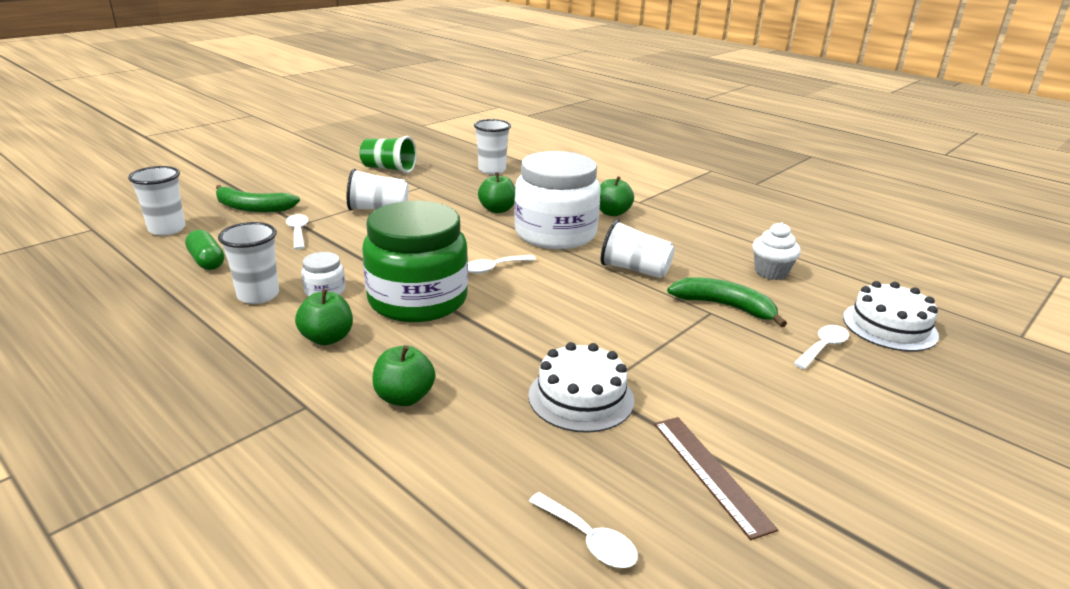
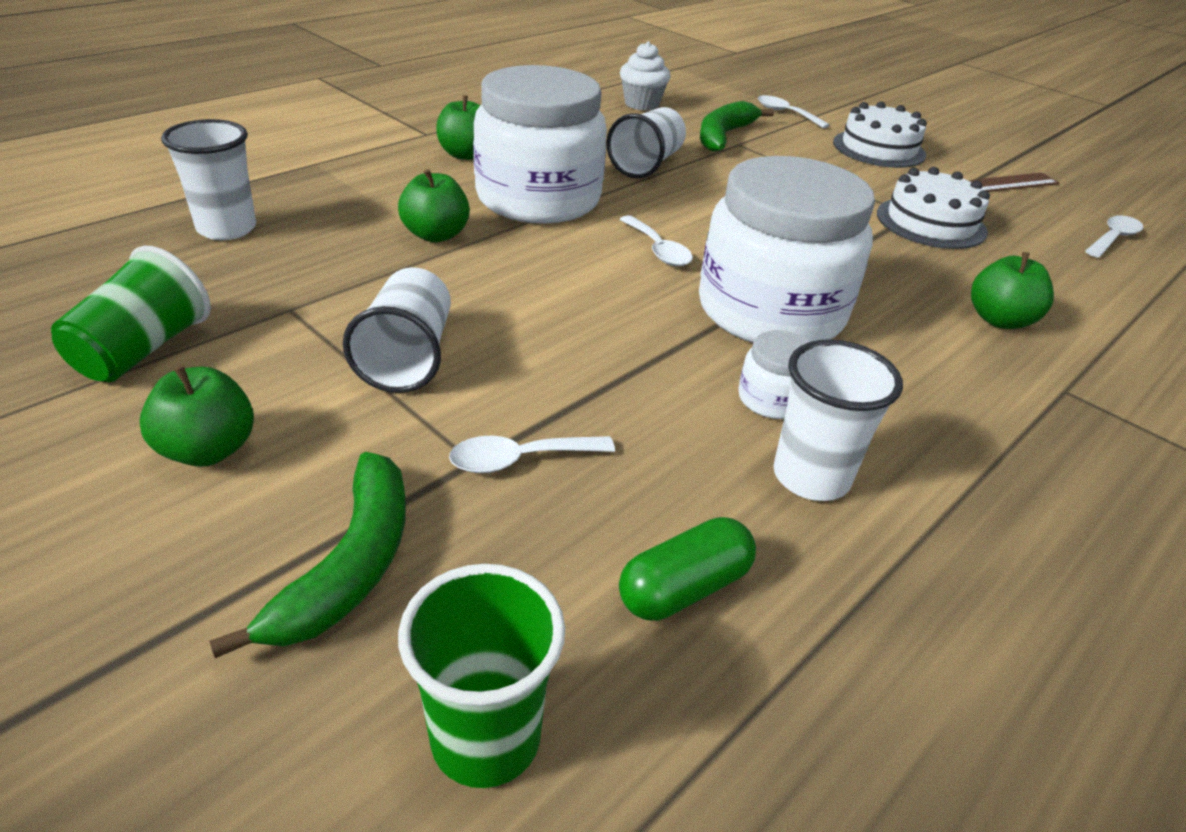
camera: 90 degrees left, 10 degrees up
(167, 229) = (486, 738): white cup -> green cup
(327, 338) = (909, 385): green apple -> green apple (208, 450)
(418, 300) = (770, 311): green jar -> white jar
(889, 326) = (738, 85): white cake -> white cake (879, 148)

